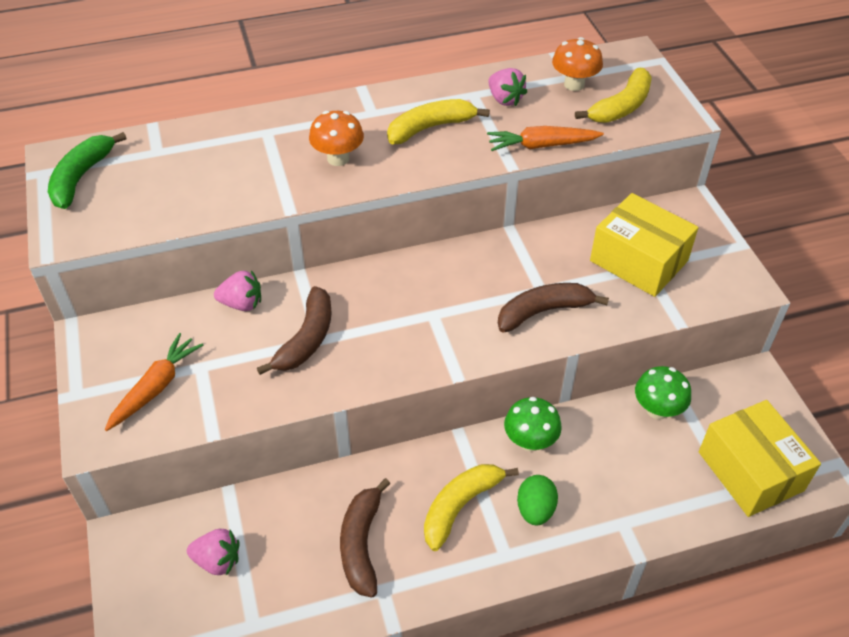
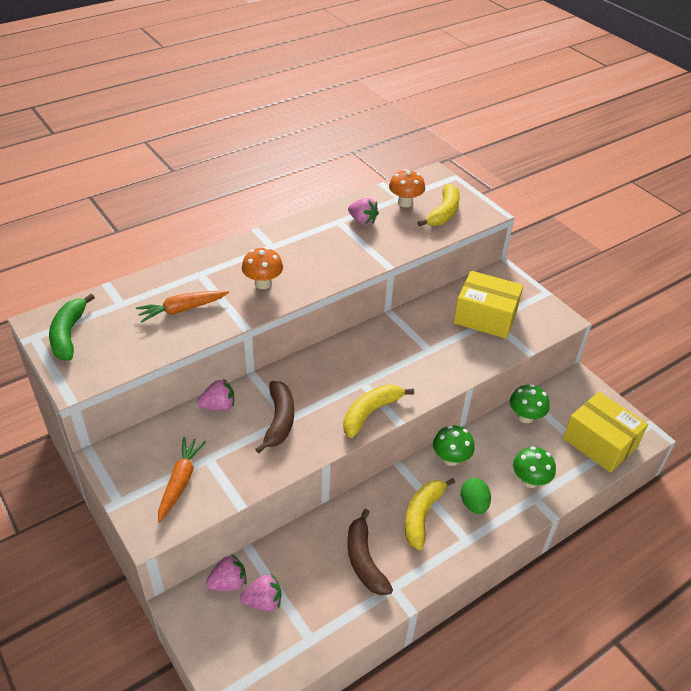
camera: 20 degrees left, 5 degrees down
(186, 525) = (228, 583): none -> pink strawberry
(430, 128) = (319, 250): yellow banana -> yellow banana (370, 413)
(541, 145) = (402, 248): orange carrot -> orange carrot (182, 309)
(543, 311) = (437, 364): brown banana -> none
(626, 498) = (529, 480): none -> green mushroom

